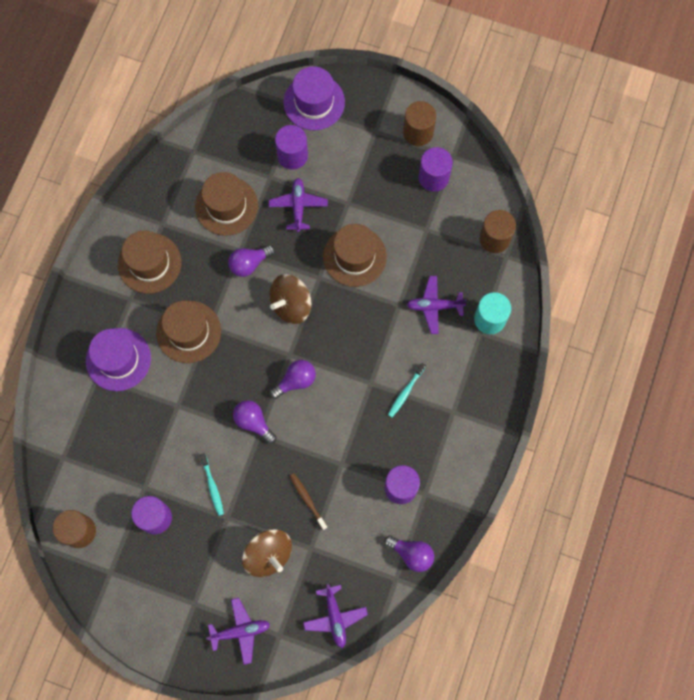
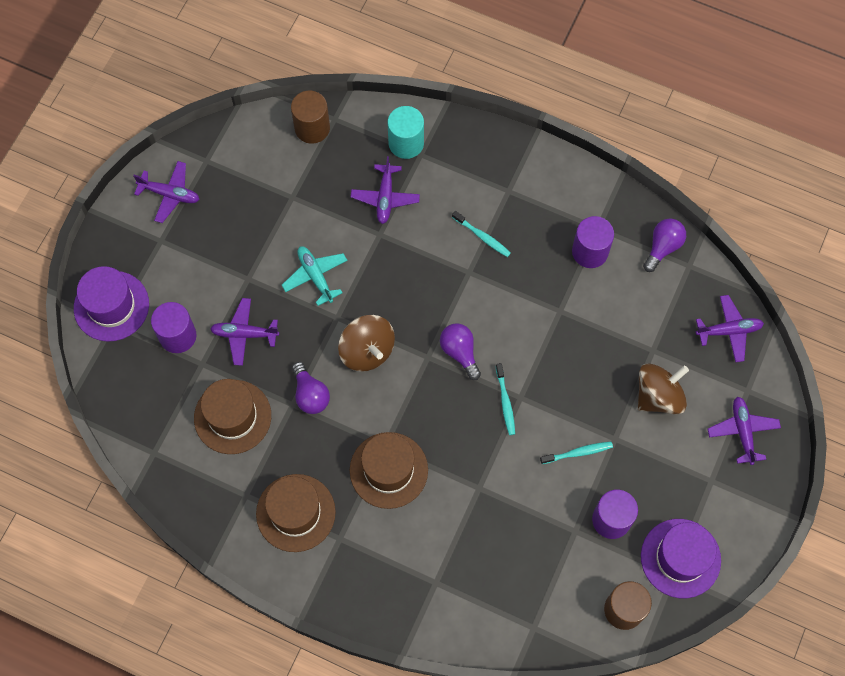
camera: 85 degrees left, 5 degrees down
(118, 359) = (415, 556): purple hat -> purple hat (680, 558)
(253, 422) = (505, 402): purple light bulb -> turquoise toothbrush
(307, 500) = (599, 350): brown toothbrush -> none
(354, 256) = (315, 276): brown hat -> turquoise plane
(418, 132) = (170, 194): brown cylinder -> purple plane
(433, 177) = (229, 183): purple cylinder -> none

